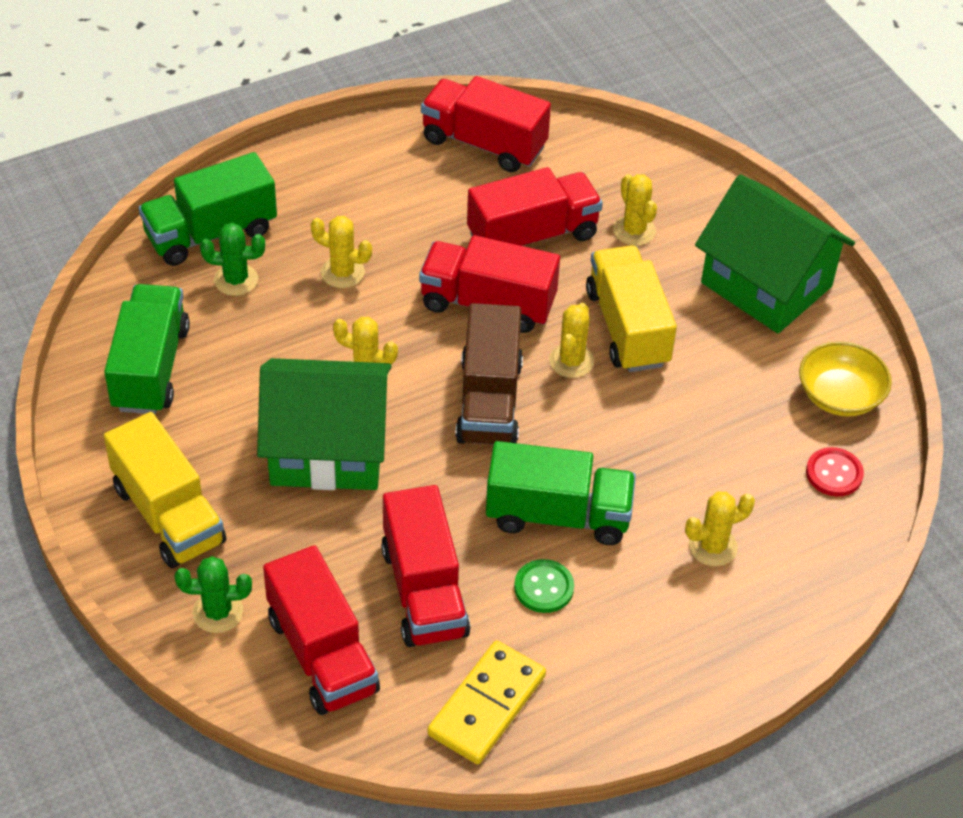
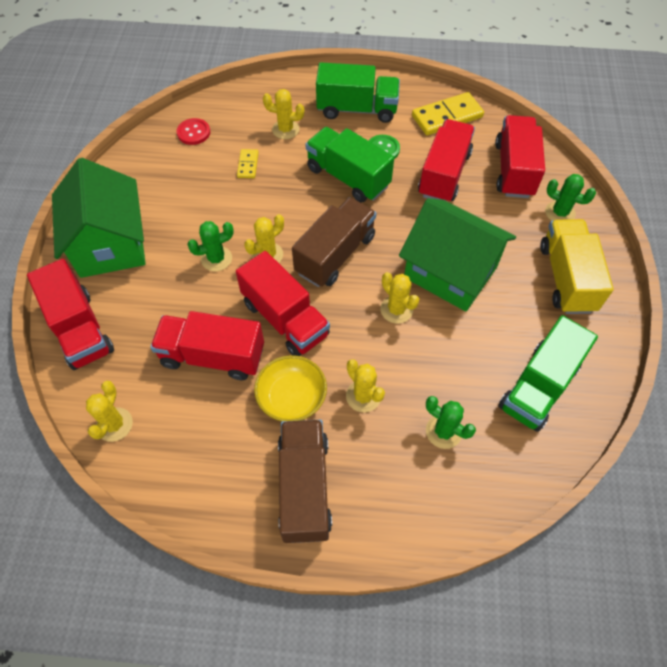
camera: 145 degrees left, 10 degrees up
(211, 233) = (441, 489): green truck -> green truck (357, 109)
(345, 179) = (304, 487): none -> brown truck
(484, 143) = (175, 462): red truck -> red truck (80, 329)
(627, 328) = (216, 259): yellow truck -> green cactus
(634, 230) = (146, 323): yellow cactus -> yellow cactus (114, 424)
(710, 463) = (248, 165): none -> yellow domino
(839, 396) = (147, 165): yellow bowl -> yellow bowl (292, 397)

